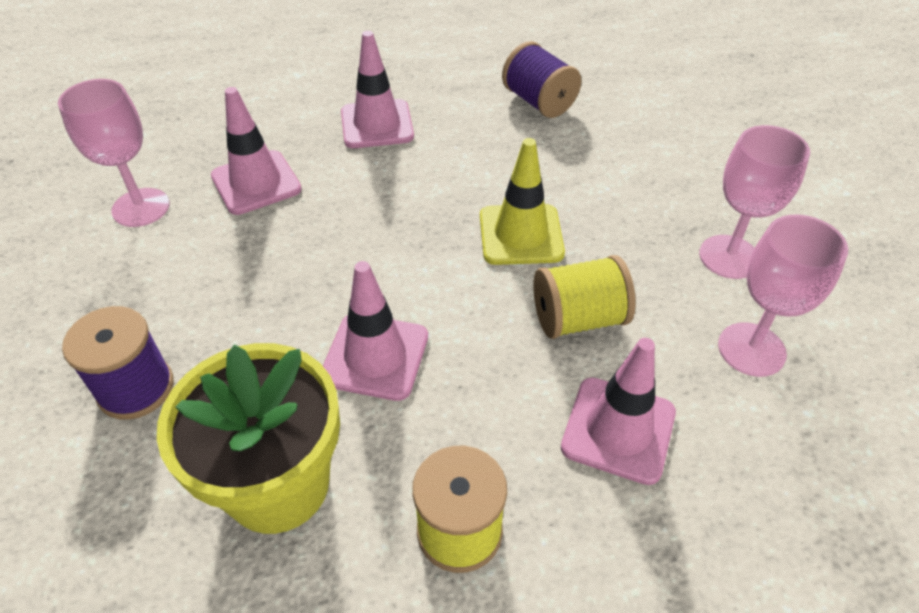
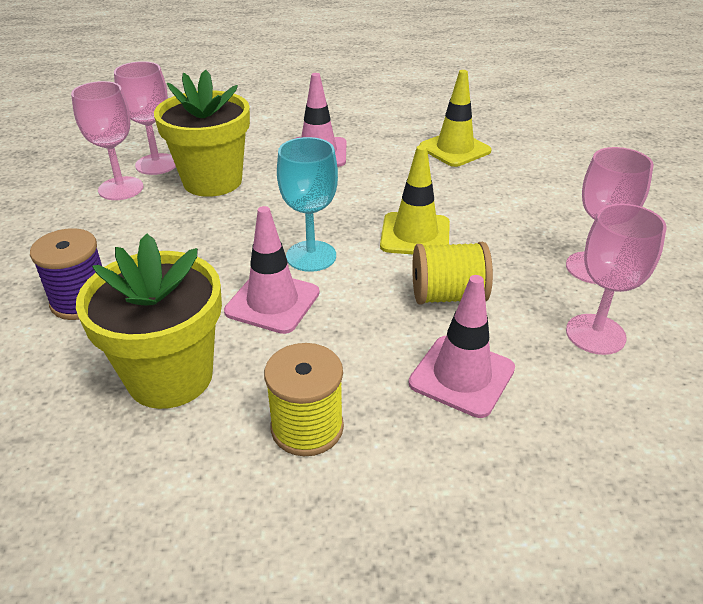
camera: 10 degrees right, 10 degrees down
(177, 164) = (156, 164): none -> pink goblet
(256, 183) = (212, 181): pink traffic cone -> yellow flower pot
(405, 282) = (311, 256): none -> turquoise goblet
(538, 102) = (455, 149): purple spool -> yellow traffic cone

